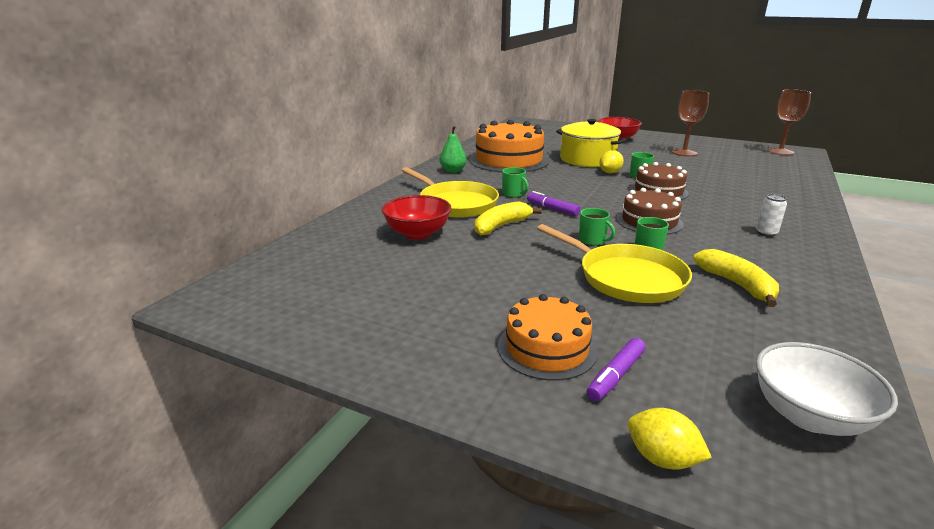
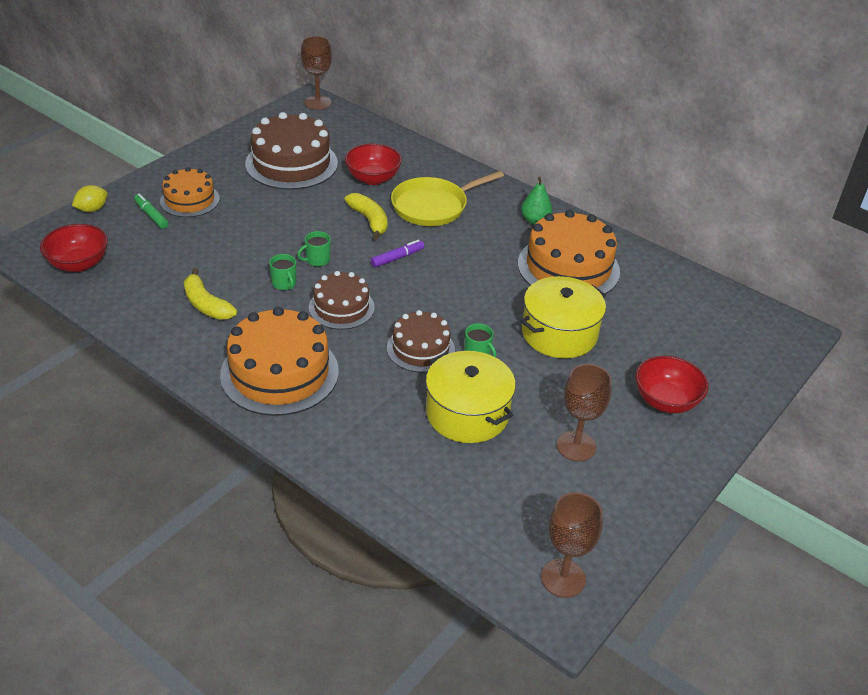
camera: 100 degrees right, 15 degrees up
(214, 293) = (317, 102): none -> brown goblet
(403, 285) = (291, 163): none -> brown cake
(513, 194) = (447, 244): green mug -> none
(610, 172) = (498, 334): yellow lemon -> none
(615, 376) = (151, 215): purple marker -> green marker
(626, 278) = (247, 255): yellow pan -> none
(701, 175) = (467, 413): none -> yellow pot
(737, 284) = (206, 304): yellow banana -> yellow banana turned 60 degrees clockwise
(766, 233) = (279, 373): white can -> orange cake
(808, 416) = (79, 264): white bowl -> red bowl

